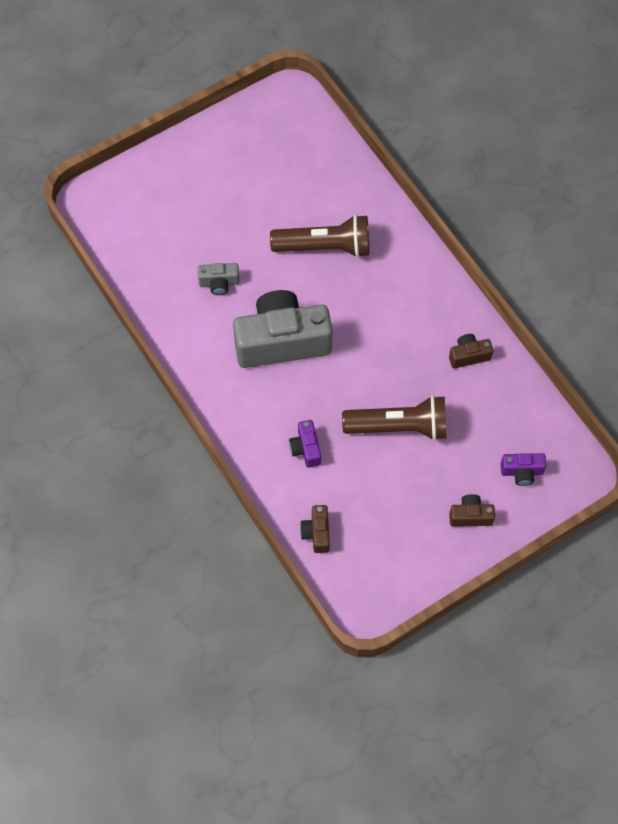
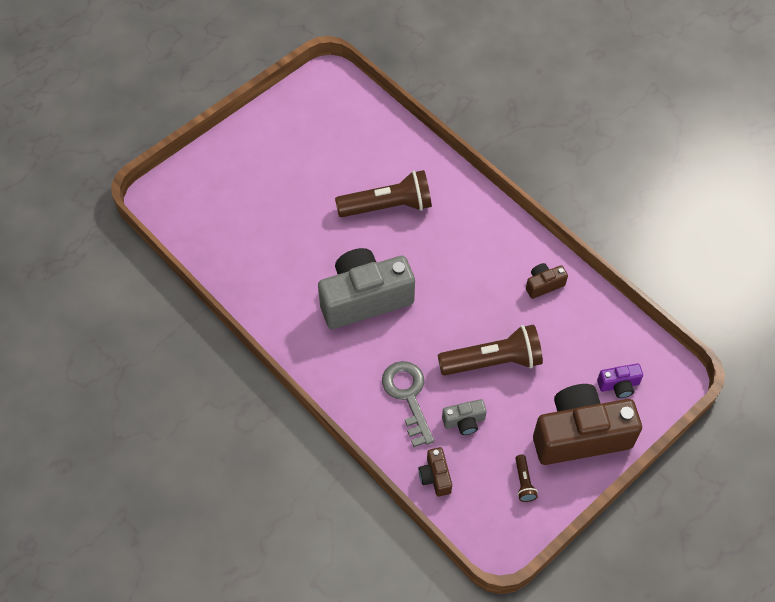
camera: 10 degrees left, 5 degrees down
(219, 283) = (294, 254): grey camera -> grey camera (464, 421)
(306, 449) = (408, 396): purple camera -> grey key
(403, 553) = (524, 482): none -> brown flashlight
(470, 516) = (580, 435): brown camera -> brown camera, size x2.30

